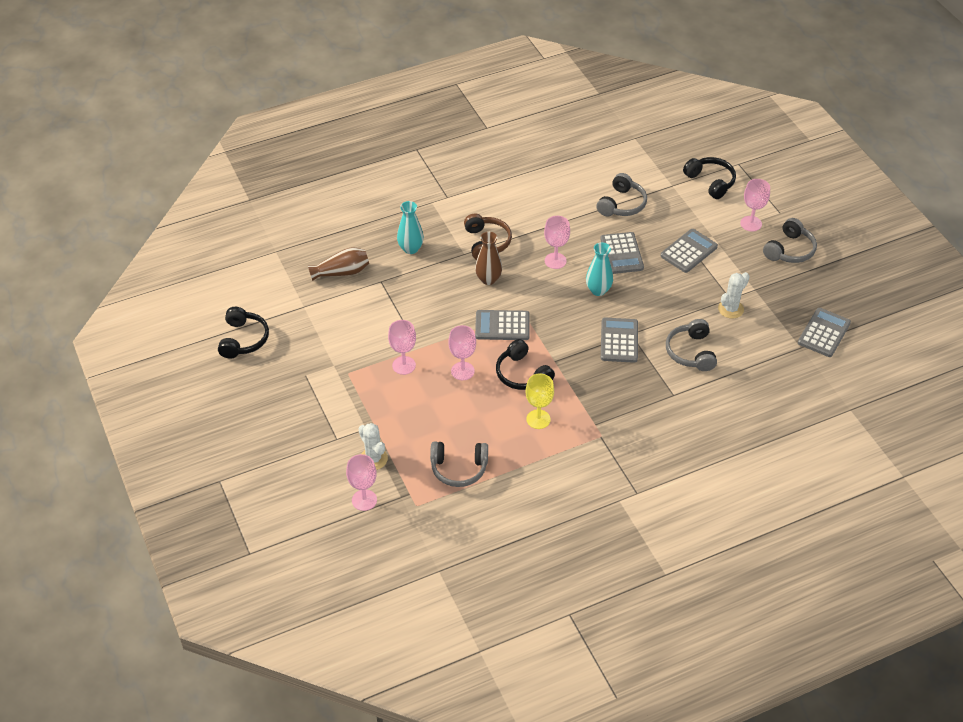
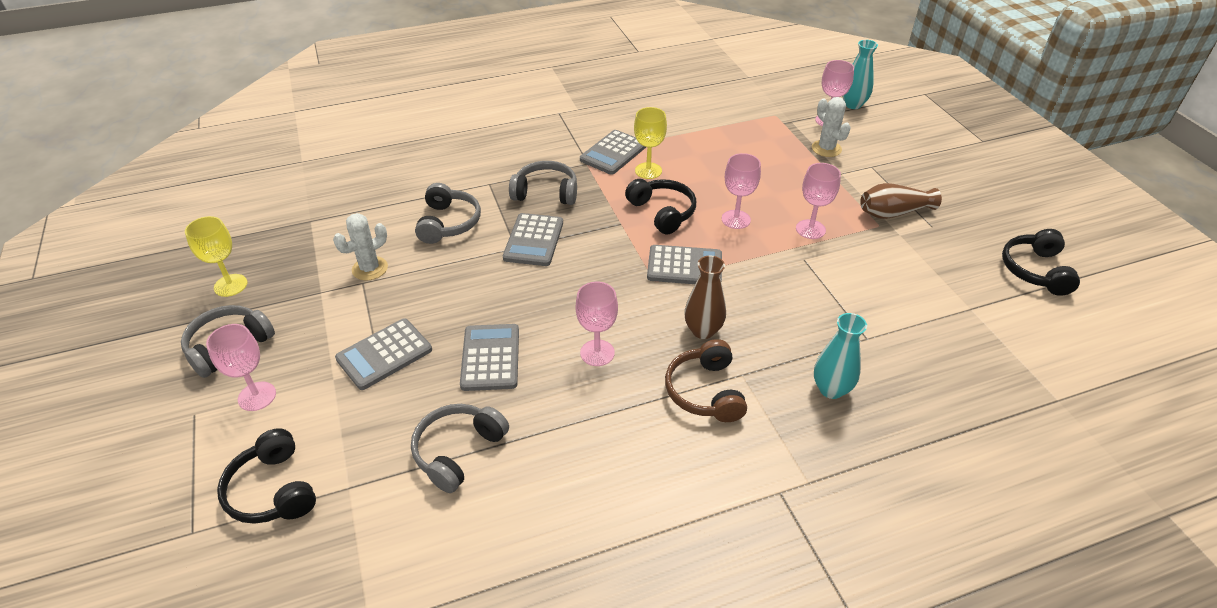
camera: 175 degrees left, 5 degrees down
(341, 272) = (933, 356): brown vase -> brown vase (893, 213)
(459, 468) = (735, 137): grey headphones -> grey headphones (546, 193)
(598, 290) = (543, 304): turquoise vase -> turquoise vase (853, 104)
(820, 290) = (230, 285): none -> yellow goblet
(824, 333) = (269, 234): grey calculator -> grey calculator (613, 153)

